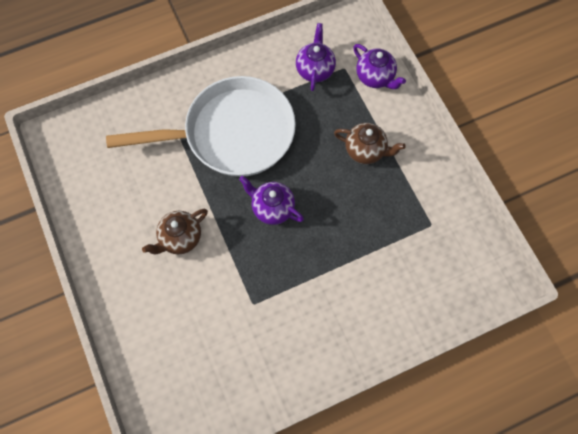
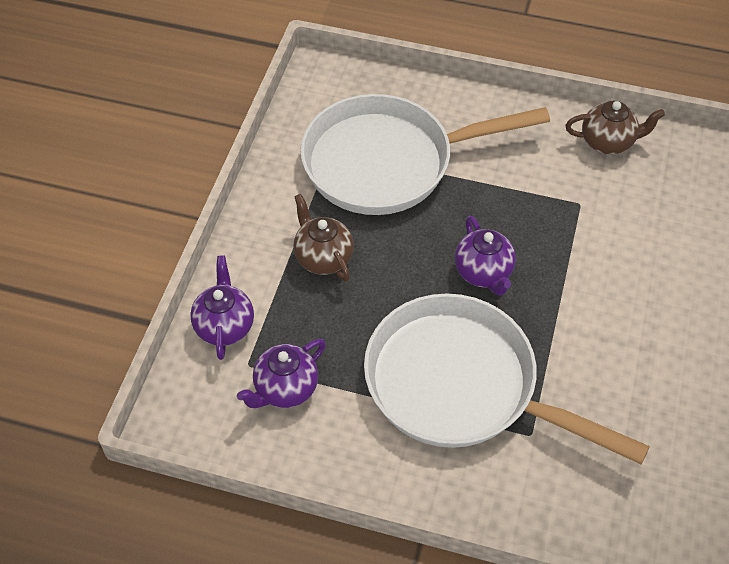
camera: 140 degrees left, 15 degrees down
(180, 238) = (616, 313): brown teapot -> brown teapot (608, 143)
(391, 242) = (387, 162): none -> white pan

